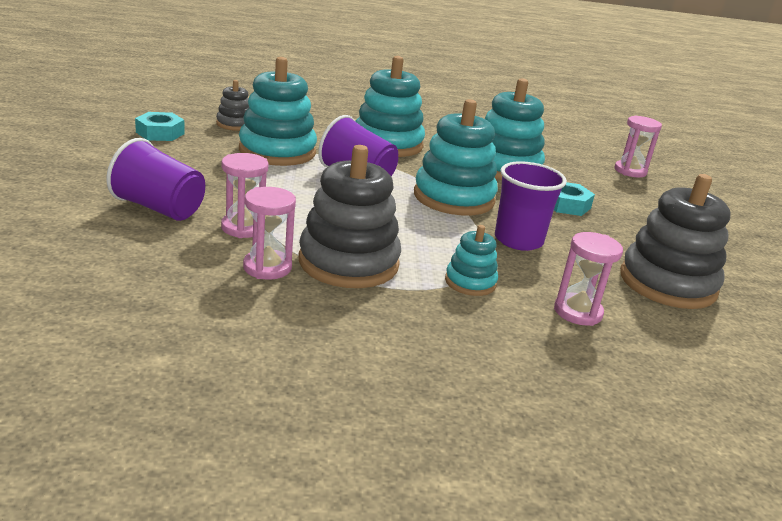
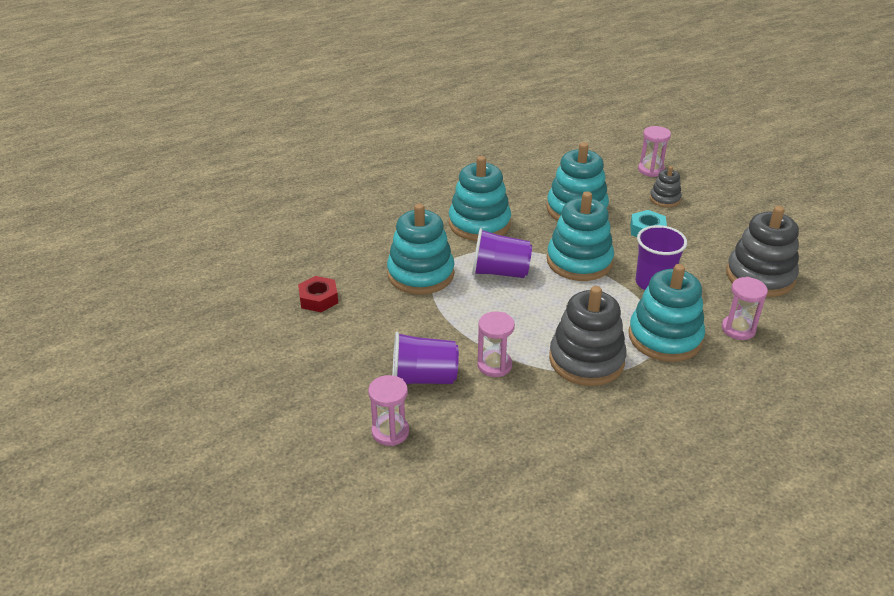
camera: 25 degrees left, 10 degrees up
(160, 133) = (318, 299): turquoise nut -> red nut
(235, 124) = (354, 258): grey stacking toy -> grey stacking toy (665, 199)
(267, 267) = (549, 392): pink hourglass -> pink hourglass (390, 432)
(470, 282) = (665, 337): turquoise stacking toy -> turquoise stacking toy, size x1.96

